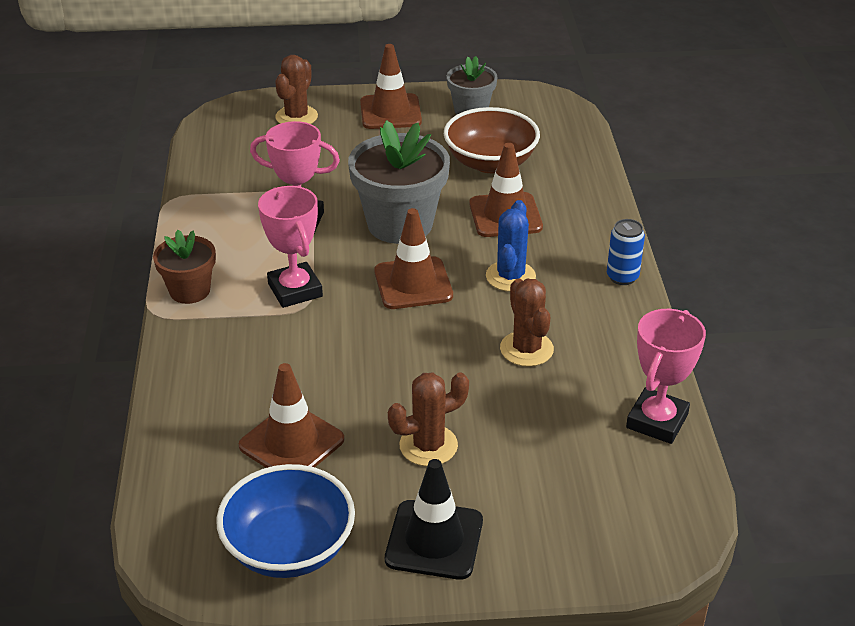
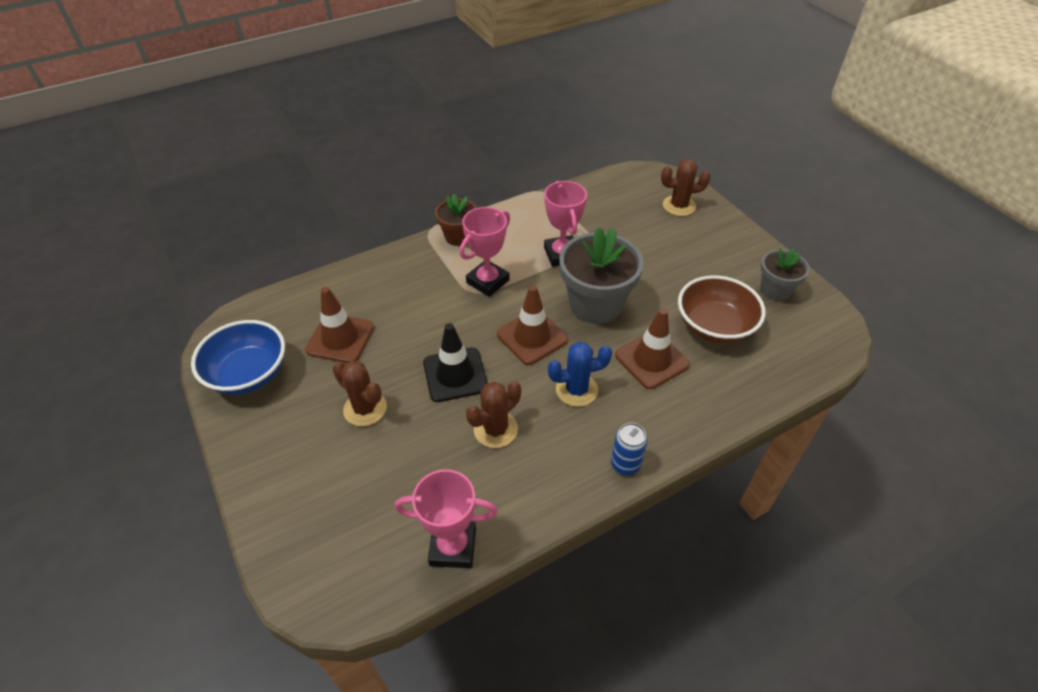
camera: 65 degrees right, 10 degrees up
(390, 112) = (729, 248): brown traffic cone -> none
(434, 540) = (276, 445): black traffic cone -> black traffic cone (455, 375)

